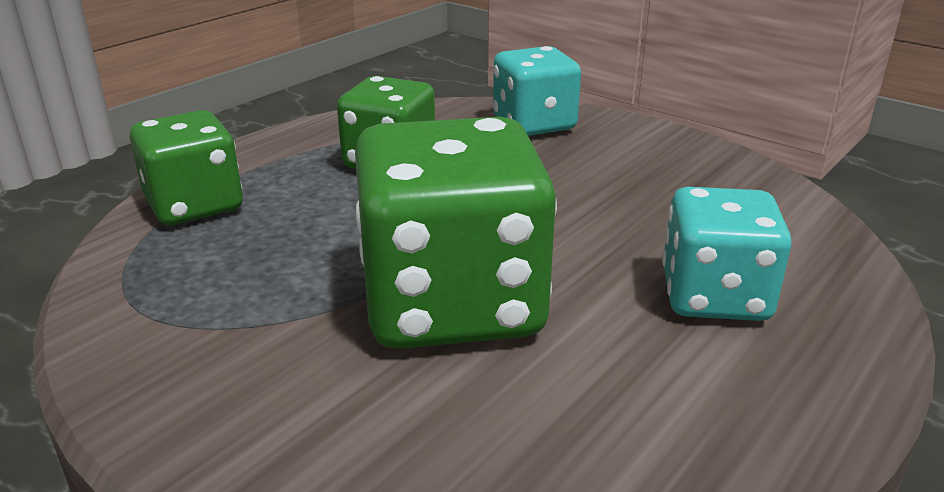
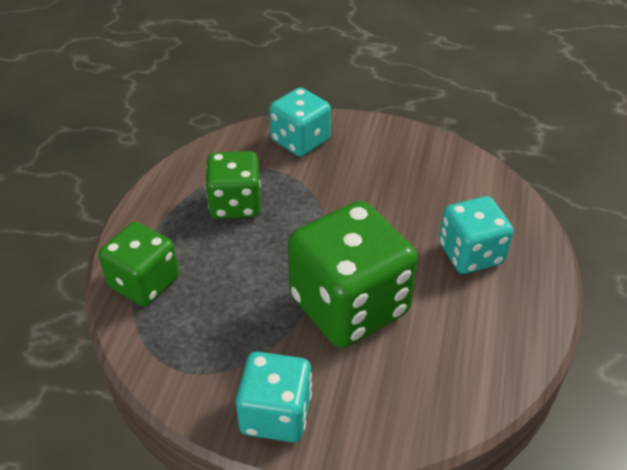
camera: 25 degrees left, 15 degrees up
(206, 405) = (276, 414): none -> turquoise dice

